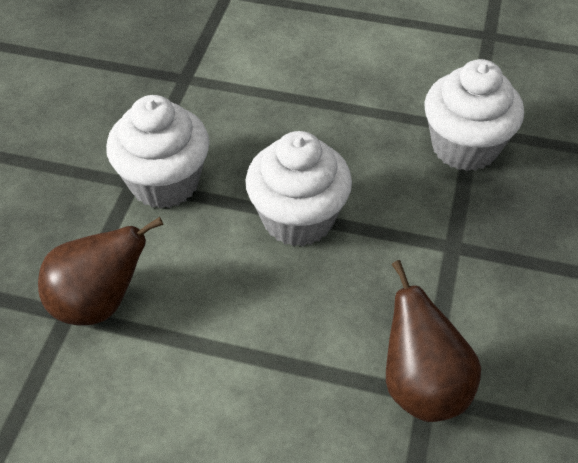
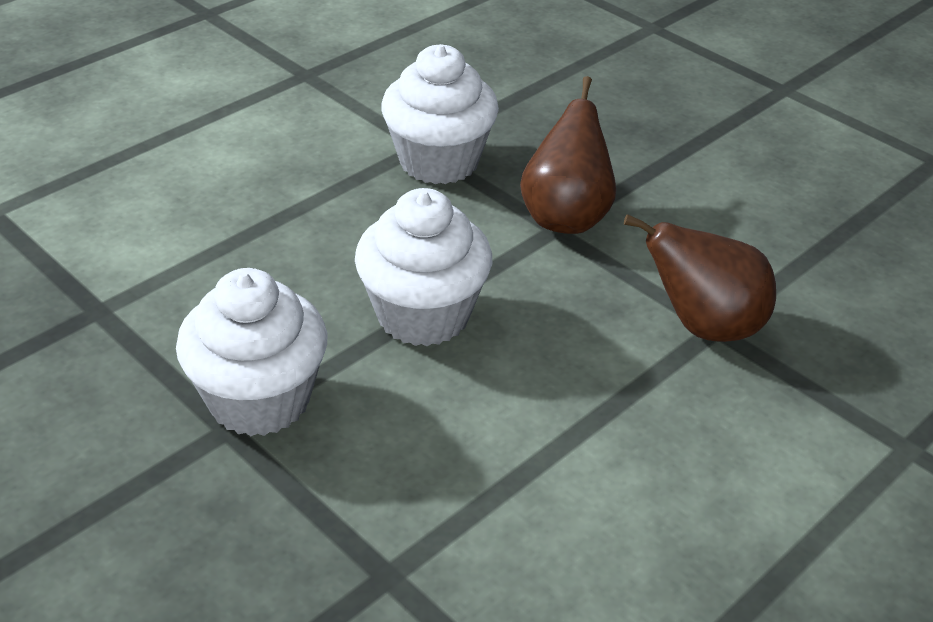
camera: 60 degrees left, 10 degrees down
(99, 303) = (398, 536): brown pear -> brown pear (566, 217)

